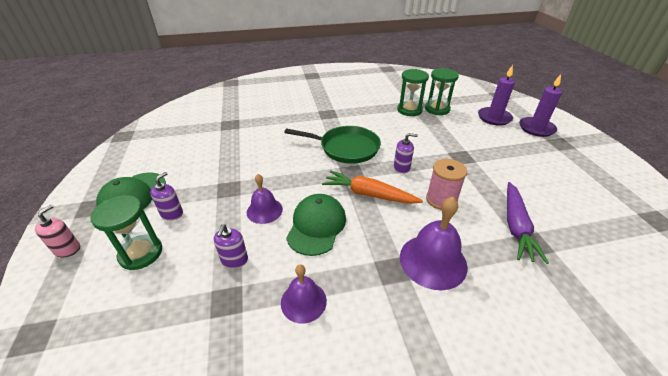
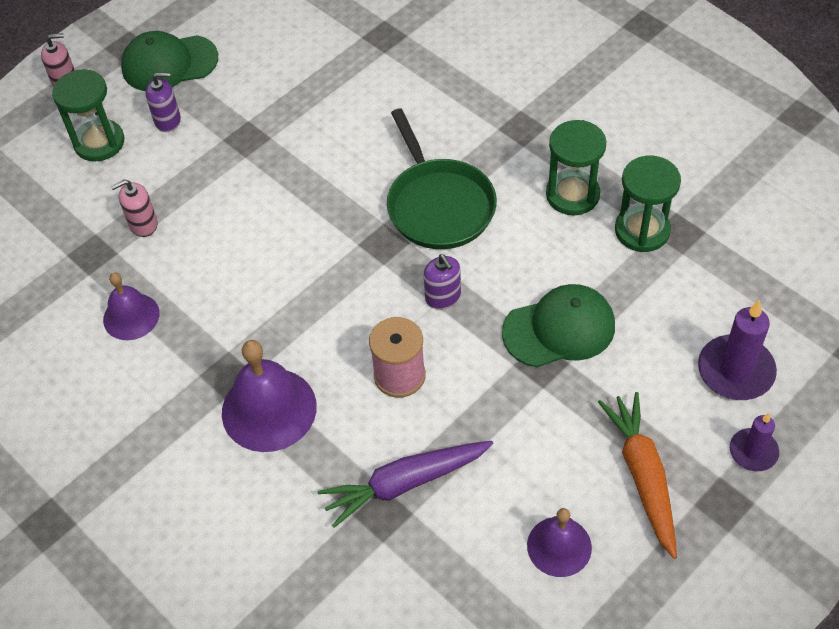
camera: 60 degrees right, 15 degrees up
(234, 260) = (143, 224): purple soap dispenser -> pink soap dispenser
(264, 210) = (235, 199): purple bell -> purple bell (559, 546)
(316, 226) = (246, 265): green cap -> green cap (559, 329)
(368, 194) = (347, 287): orange carrot -> orange carrot (642, 476)
(437, 109) = (686, 270): green hourglass -> green hourglass (572, 195)
(536, 128) = (753, 451): purple candle -> purple candle, size x0.61

